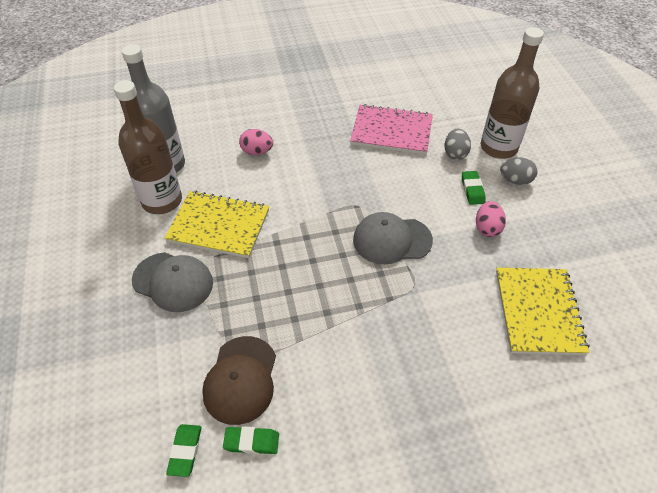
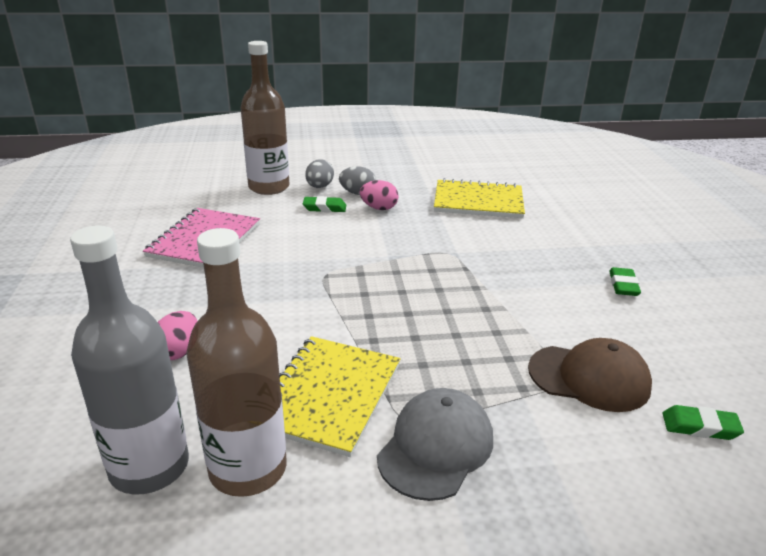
camera: 85 degrees left, 20 degrees down
(251, 442) = (665, 371): green eraser -> green eraser (623, 285)
(392, 240) = (385, 259): grey cap -> none
(455, 153) = (266, 209): grey egg -> grey egg (357, 193)

